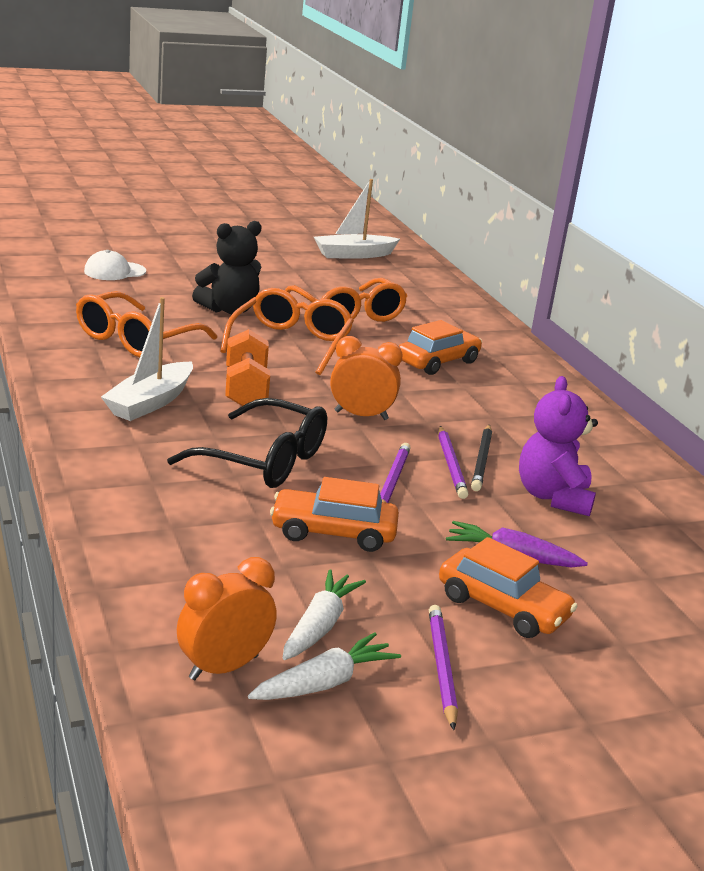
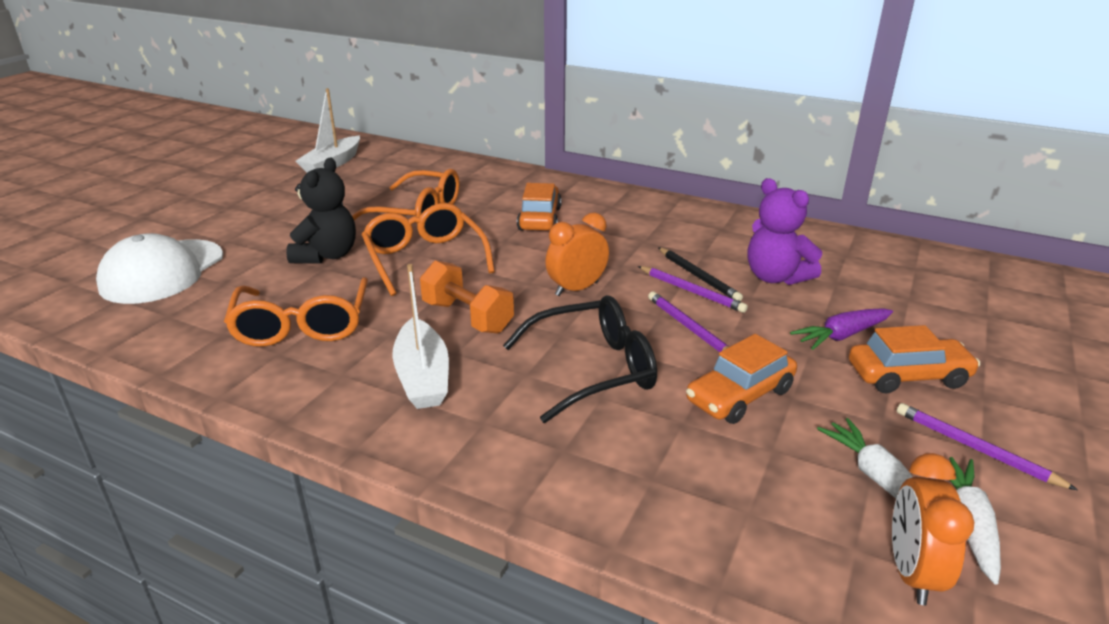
camera: 40 degrees left, 5 degrees up
(114, 271) = (162, 271): white cap -> white cap, size x1.81

